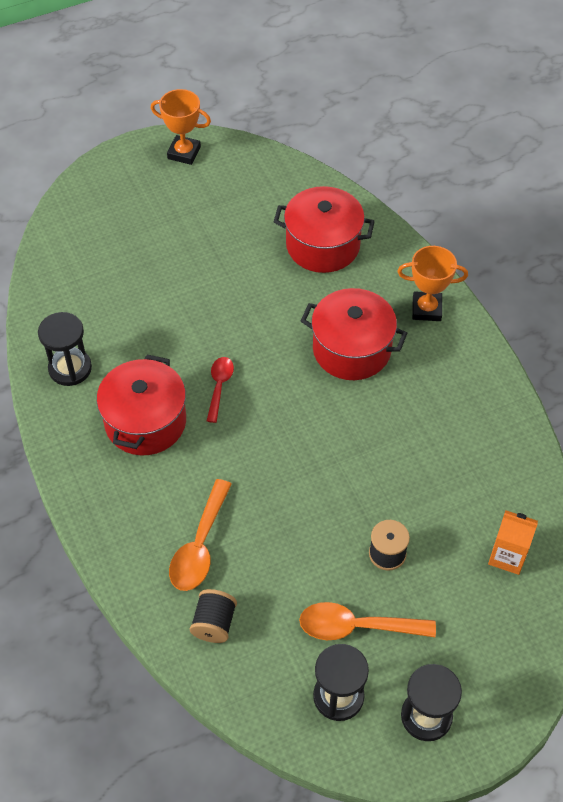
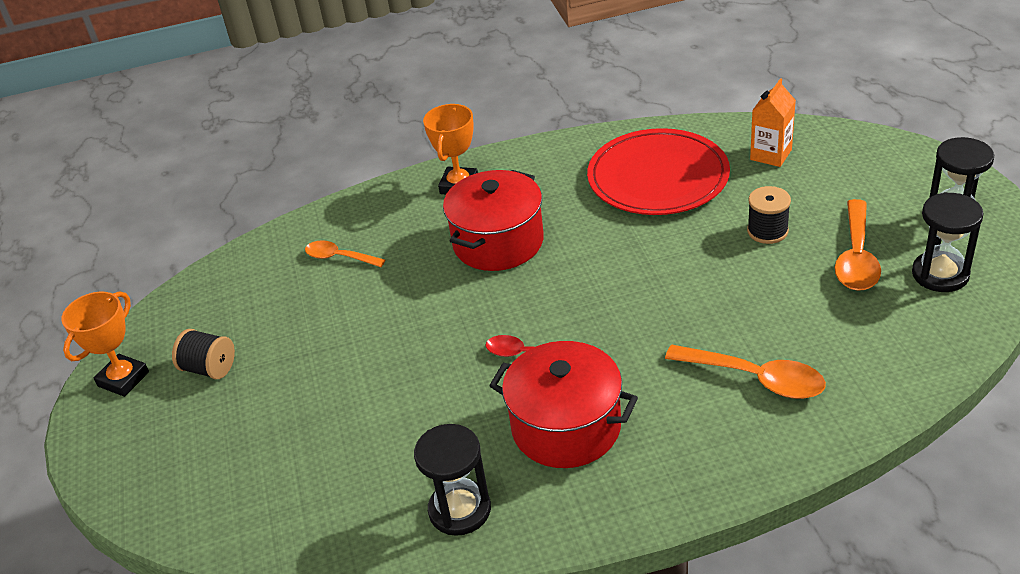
camera: 75 degrees left, 15 degrees down
(214, 623) = (861, 368): black spool -> black spool (209, 368)
(323, 245) = (339, 257): red pot -> orange spoon
(458, 461) = (658, 177): none -> red plate

